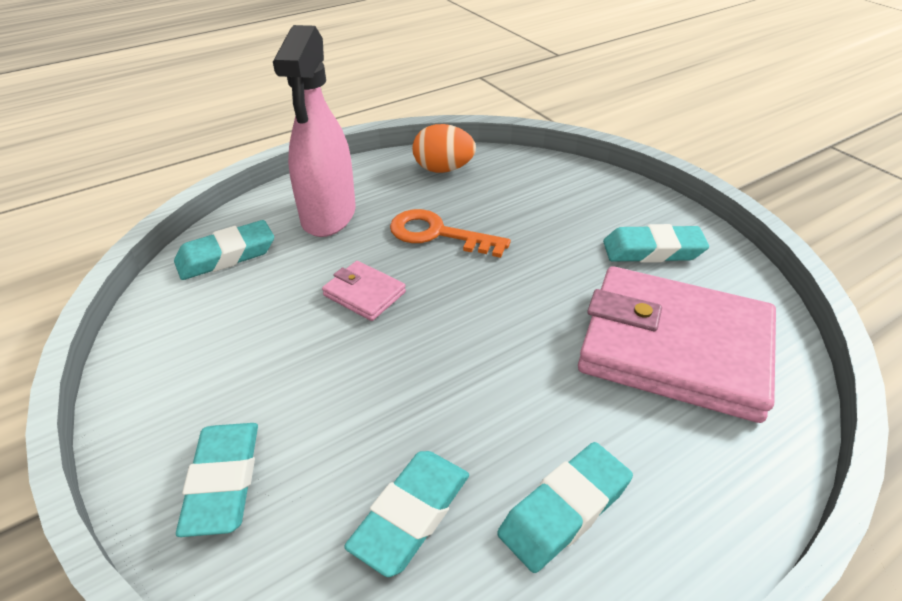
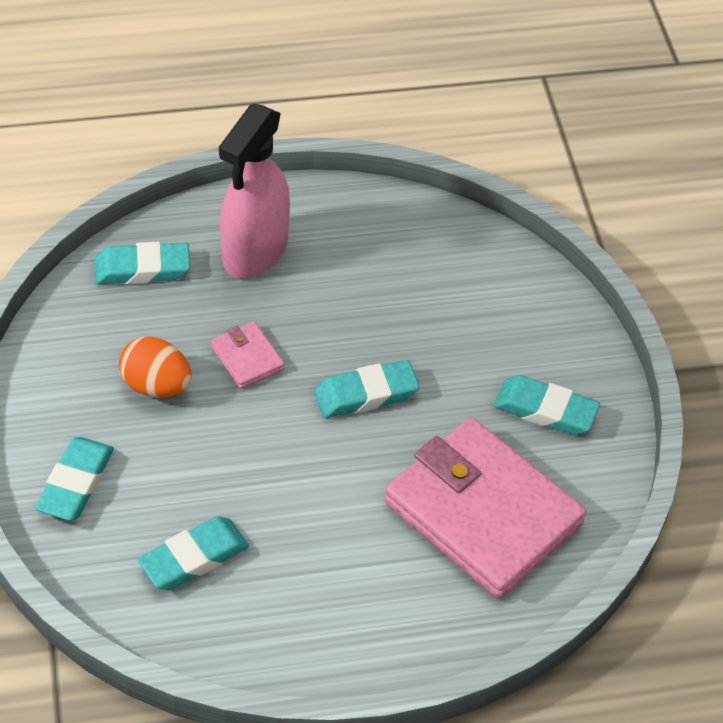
camera: 20 degrees right, 10 degrees up
(437, 234) = (348, 313): orange key -> none
(443, 169) = (402, 228): orange egg -> orange egg (156, 385)
(564, 510) = (302, 598): turquoise eraser -> turquoise eraser (366, 394)

